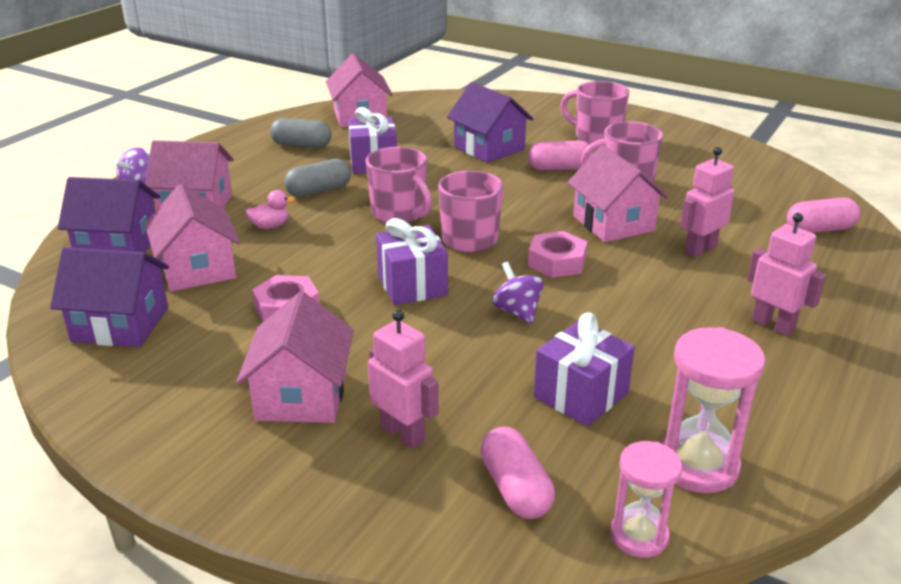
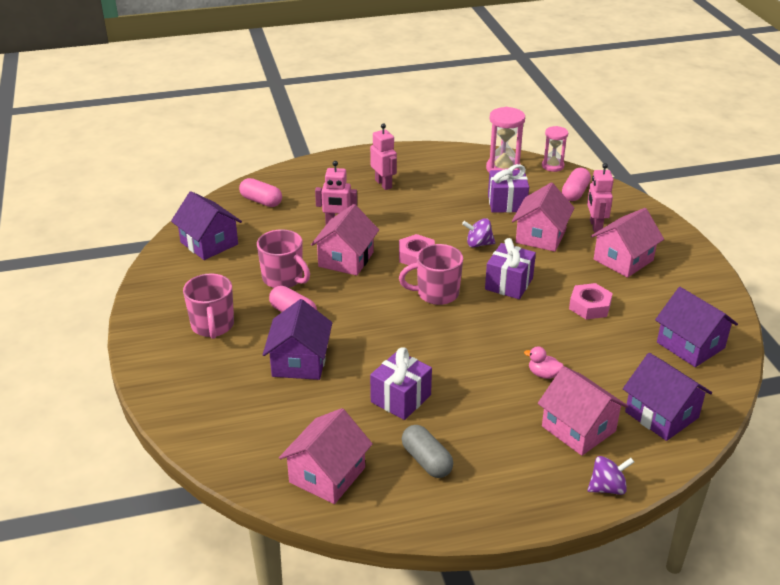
camera: 135 degrees left, 5 degrees up
(198, 269) = (620, 362): pink house -> pink house (540, 236)
(319, 191) = (476, 390): grey capsule -> none
(399, 213) = (450, 336): pink mug -> none
(517, 312) = (478, 244): purple spinning top -> purple spinning top turned 75 degrees clockwise
(749, 176) = (209, 243): none -> purple house
(773, 325) = (383, 184): pink robot -> pink robot turned 150 degrees clockwise

